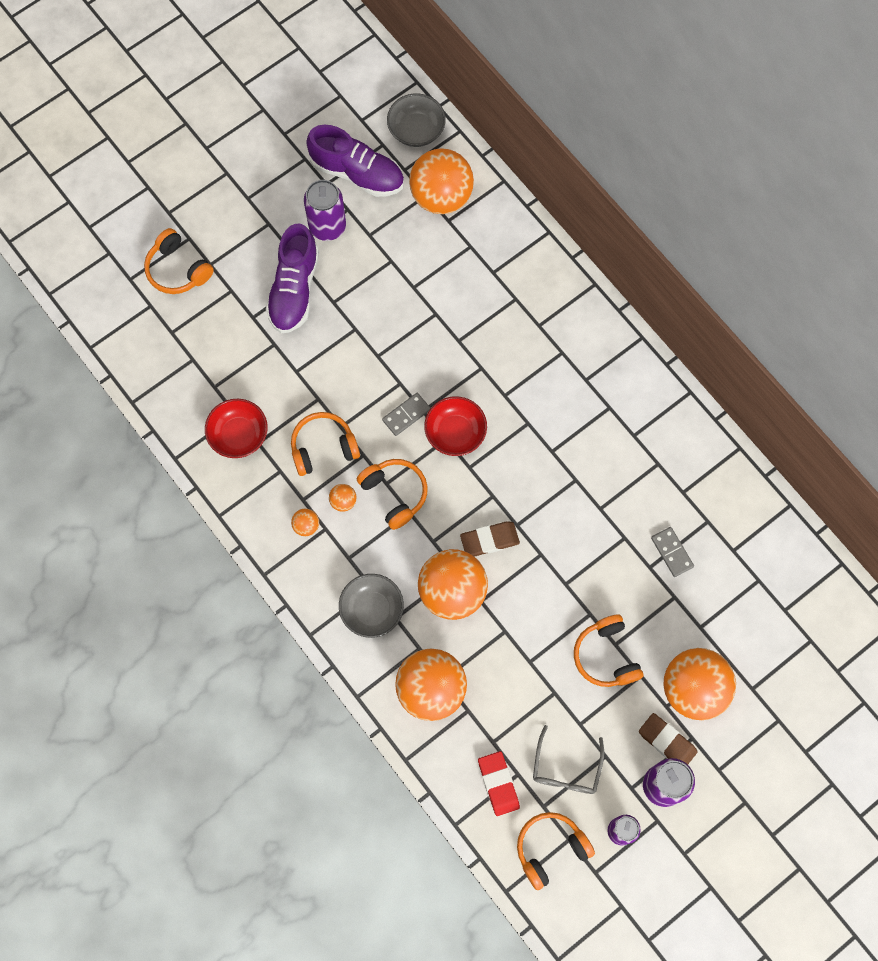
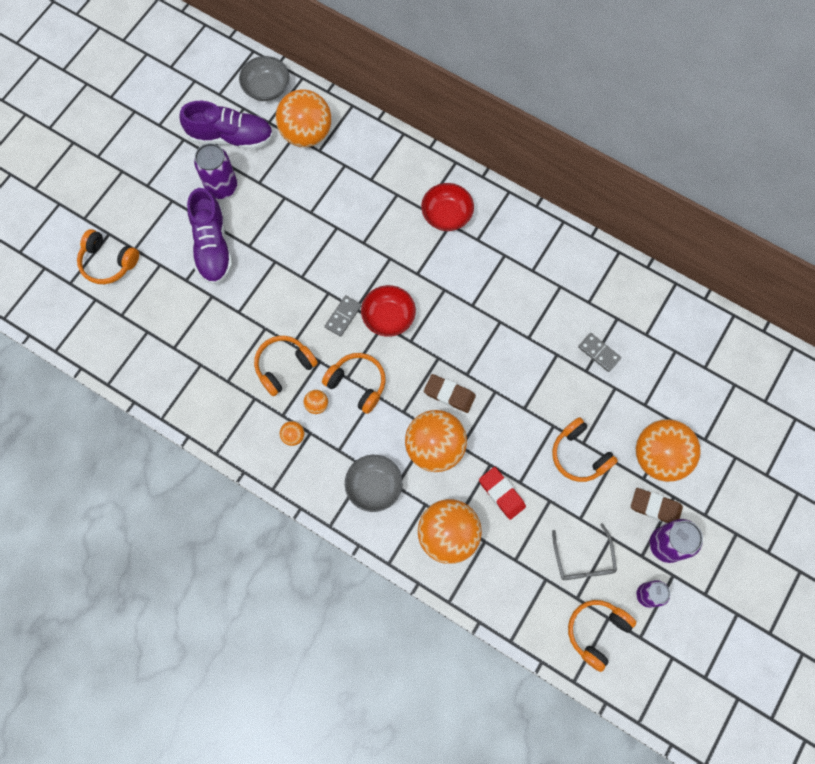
camera: 20 degrees left, 0 degrees up
(239, 435) = (209, 380): red bowl -> red bowl (446, 215)
(489, 540) = (449, 394): brown eraser -> brown eraser turned 60 degrees clockwise
(498, 784) = (533, 593): red eraser -> red eraser (501, 493)

